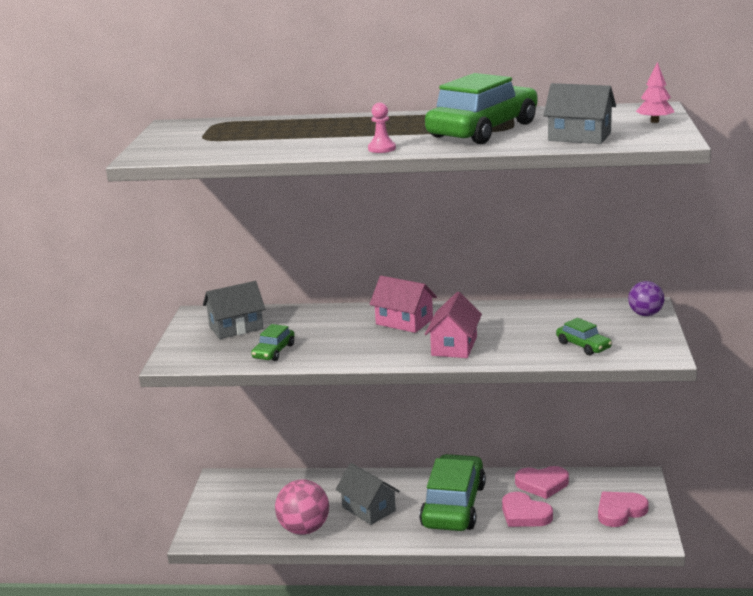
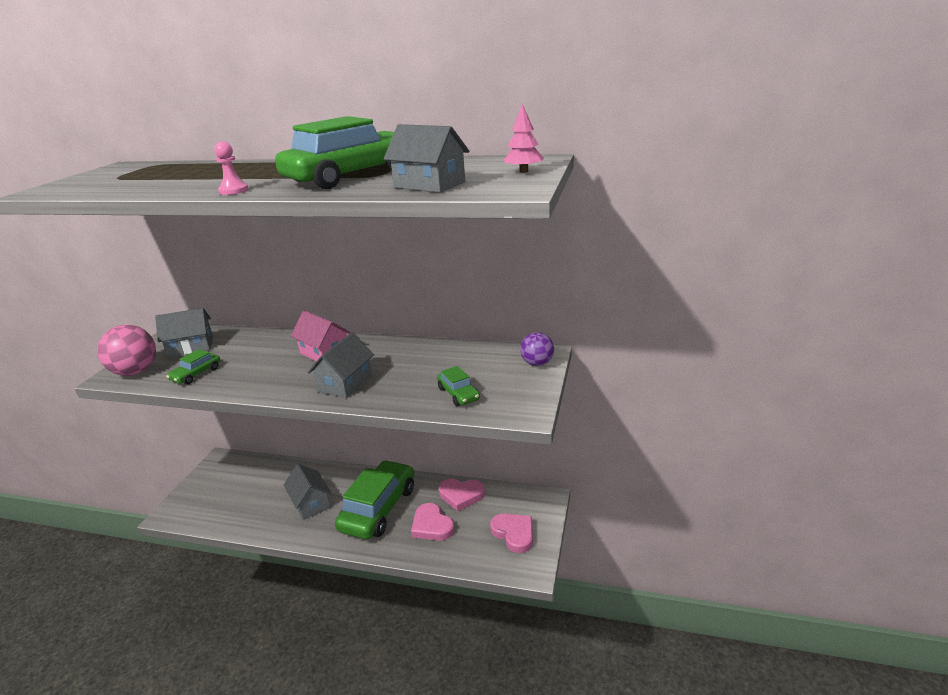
camera: 10 degrees right, 5 degrees up
(304, 529) = (250, 517): pink ball -> pink ball (135, 372)
(454, 346) = (345, 383): pink house -> grey house
(620, 511) = (514, 533): pink heart -> pink heart turned 75 degrees clockwise

